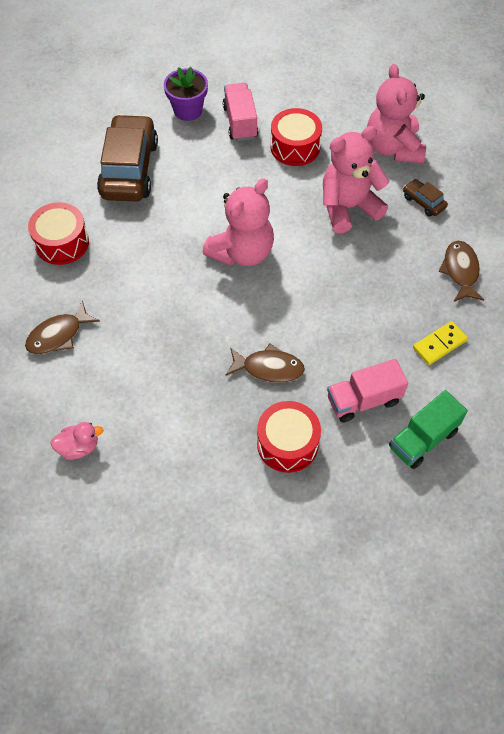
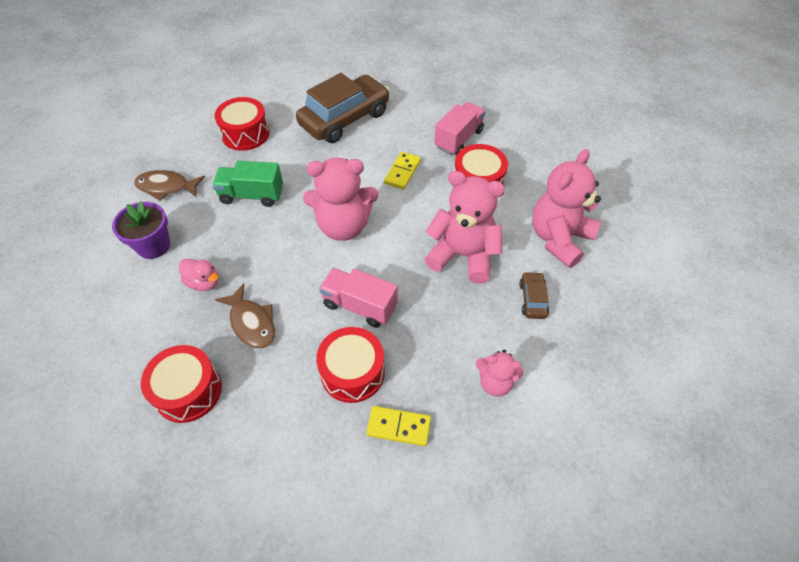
camera: 45 degrees right, 5 degrees down
(79, 447) = (79, 266): pink duck -> pink duck (204, 282)
(188, 110) = (432, 108): purple flower pot -> purple flower pot (153, 246)
(231, 179) = (402, 172): none -> yellow domino
(363, 400) = (281, 413): pink truck -> pink truck (359, 306)
(374, 339) = (352, 372): none -> red drum
(423, 439) = (282, 493): green truck -> green truck (252, 195)
(460, 271) = (495, 382): brown fish -> pink teddy bear

